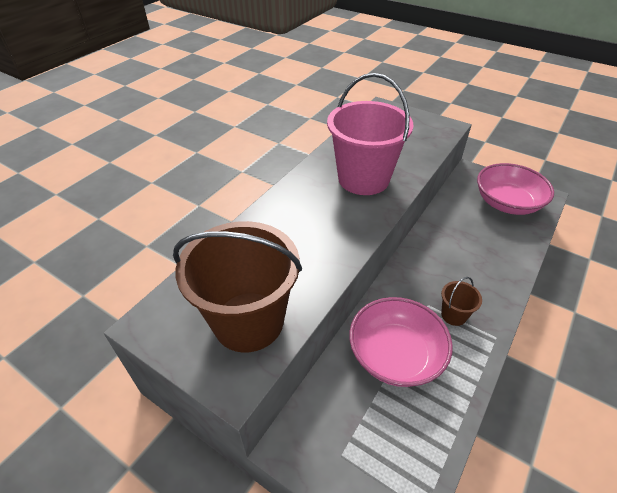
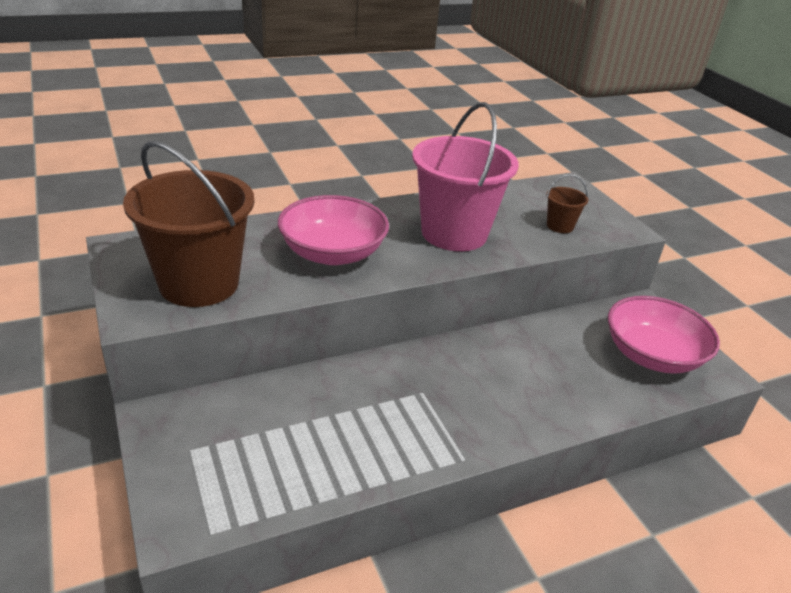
camera: 30 degrees right, 10 degrees down
(395, 355) = (333, 411): pink bowl -> pink bowl (332, 253)
(453, 315) = (440, 415): brown bucket -> brown bucket (560, 226)

